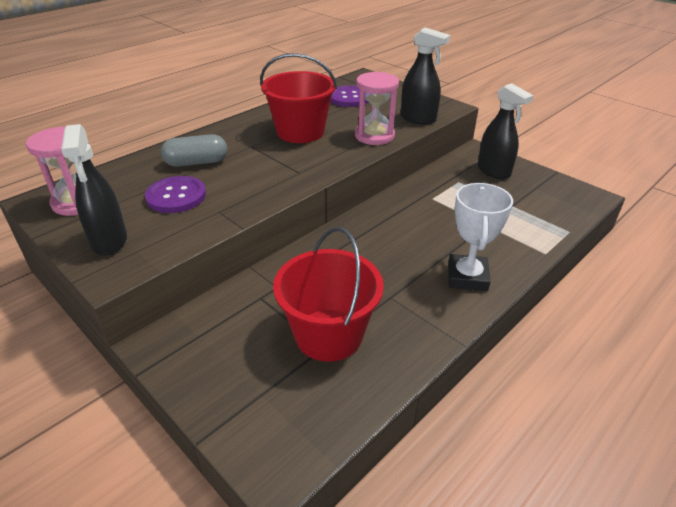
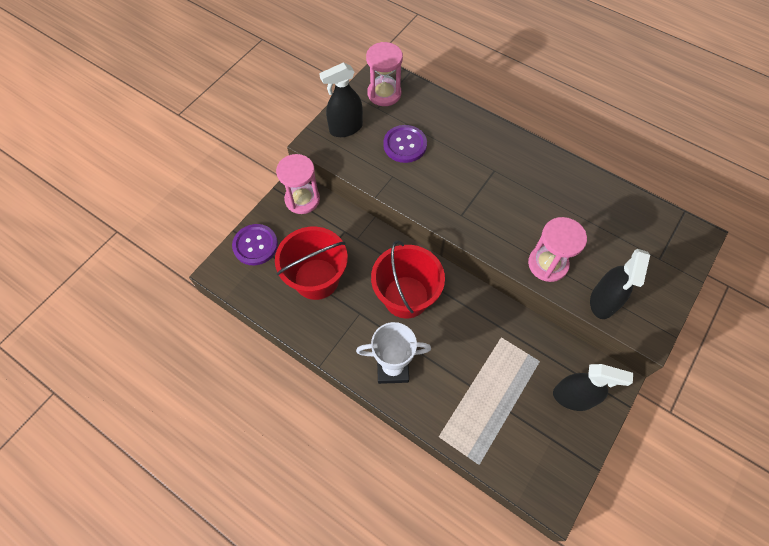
camera: 80 degrees right, 25 degrees up
(182, 338) = (302, 199): none -> pink hourglass
(196, 162) = (455, 141): grey capsule -> none
(300, 132) = (534, 201): red bucket -> red bucket (406, 297)
(349, 98) = (628, 229): purple button -> purple button (255, 245)
(493, 171) = (573, 397): black spray bottle -> black spray bottle turned 120 degrees counterclockwise

